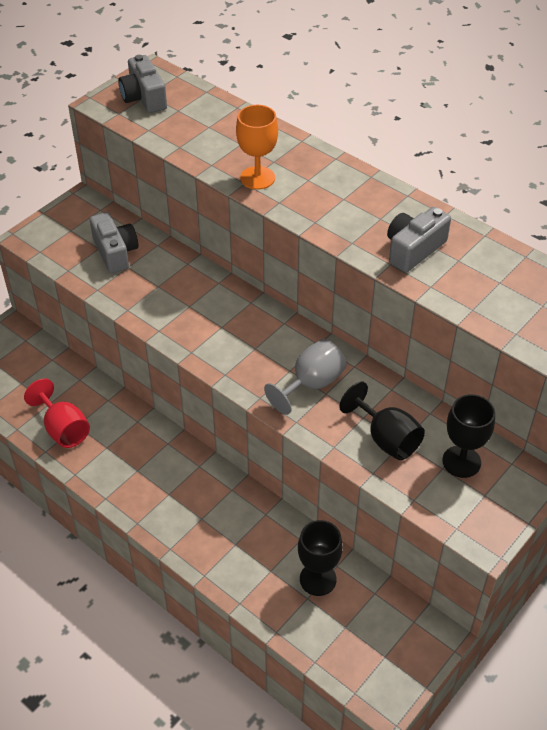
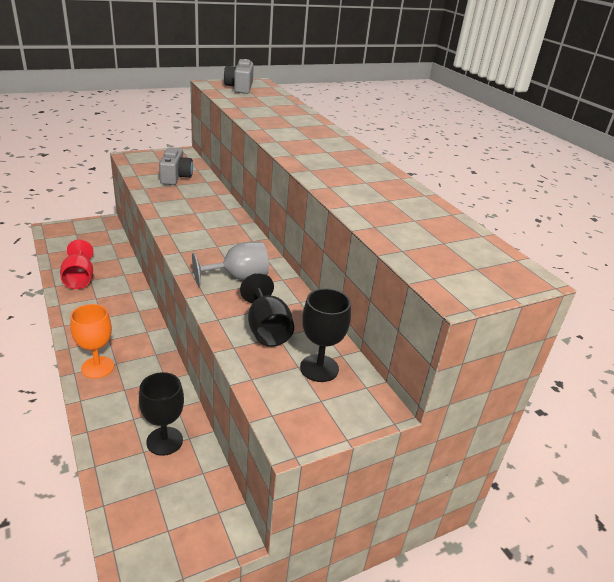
camera: 20 degrees right, 15 degrees down
(257, 178) = (274, 129): orange goblet -> orange goblet (97, 367)
(413, 249) = (356, 185): grey camera -> none

